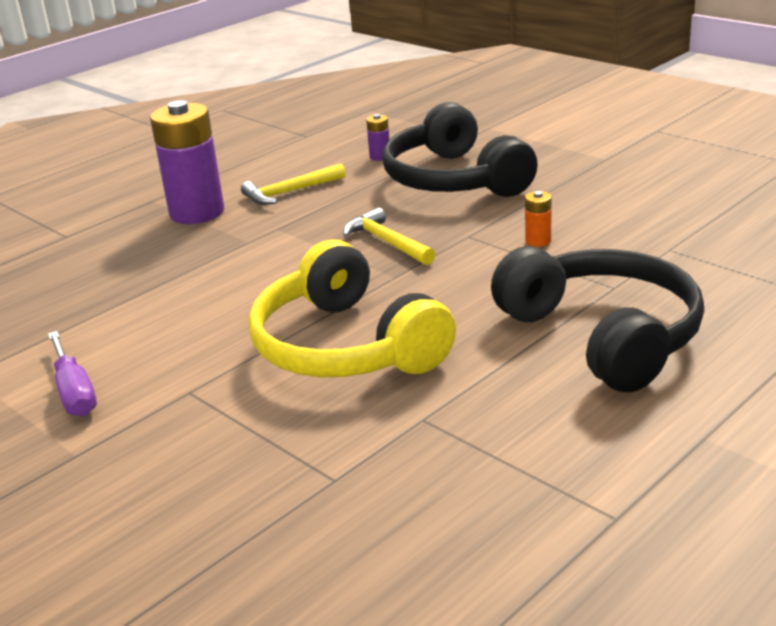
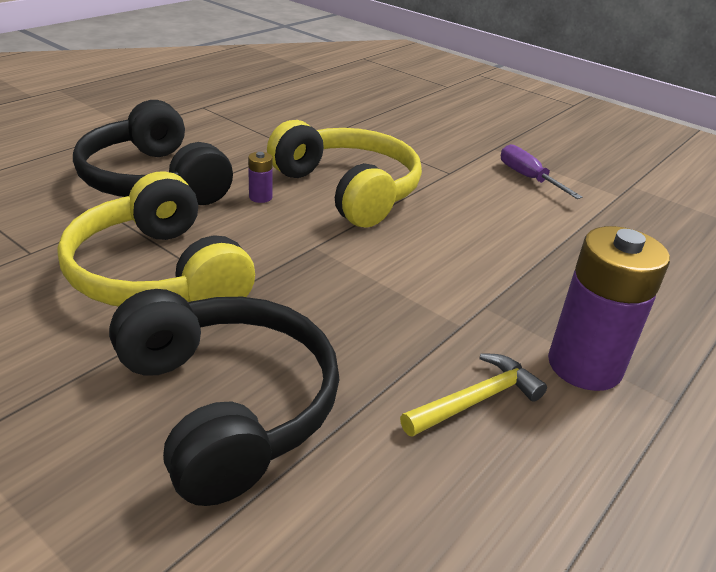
camera: 170 degrees right, 5 degrees up
(380, 157) = (351, 497): purple battery -> purple battery (260, 197)
(387, 242) = (324, 289): yellow hammer -> none
(538, 241) = (158, 274): orange battery -> yellow headphones

